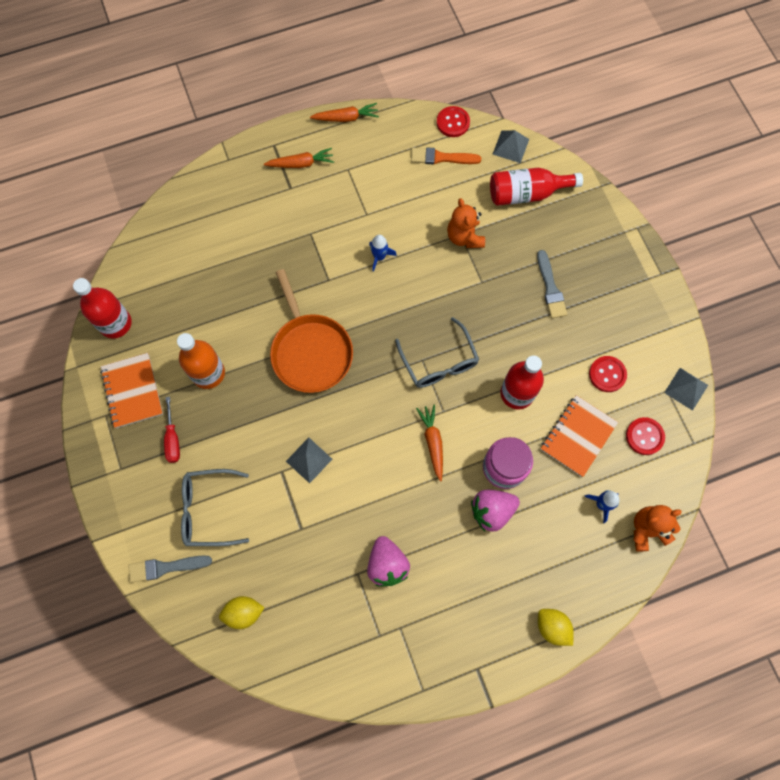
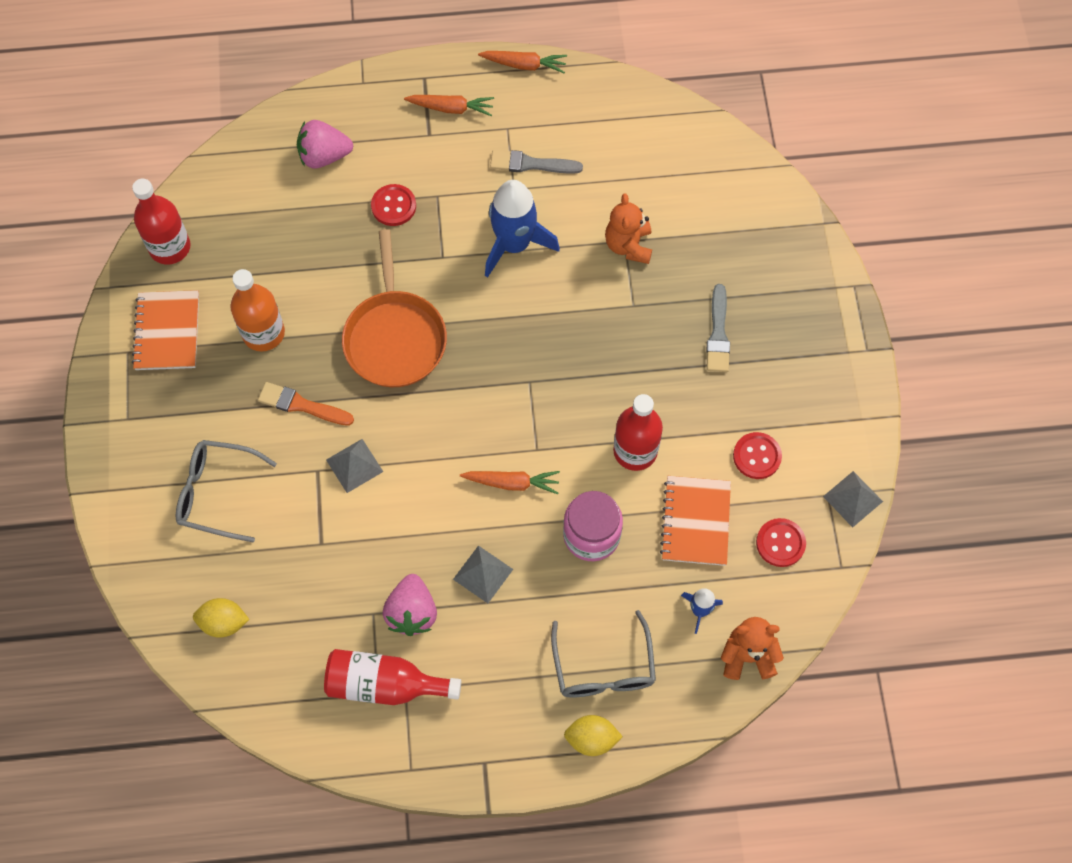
camera: 15 degrees right, 5 degrees down
(166, 567) = (147, 546): grey brush -> grey brush (531, 164)
(173, 439) = (198, 400): red screwdriver -> none
(379, 257) = (514, 244): blue rocket -> blue rocket, size x2.07
(433, 442) = (512, 483): orange carrot -> orange carrot turned 90 degrees clockwise
(439, 362) = (549, 389): grey glasses -> grey glasses (603, 668)
(441, 158) = (629, 141): orange brush -> orange brush (301, 405)
(453, 122) = (657, 101): red button -> red button (393, 206)
(492, 511) = (560, 583): pink strawberry -> pink strawberry (324, 156)
(511, 146) = (722, 147): grey pyramid -> grey pyramid (483, 574)
(526, 194) = (724, 210): red bottle -> red bottle (384, 684)
(552, 627) = (591, 739): yellow lemon -> yellow lemon turned 60 degrees counterclockwise
(578, 436) = (695, 522): orange notebook -> orange notebook turned 45 degrees counterclockwise

